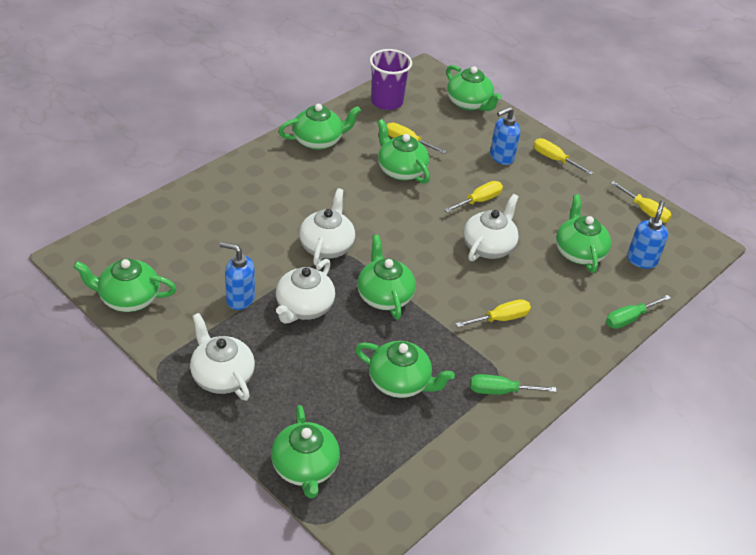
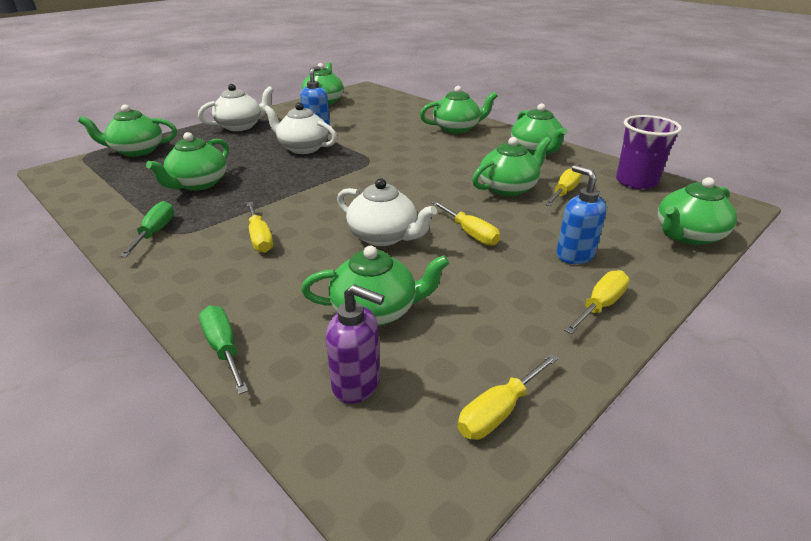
camera: 95 degrees right, 10 degrees down
(326, 246) = (379, 155): white teapot -> none
(384, 296) = (310, 178): green teapot -> green teapot (457, 128)
(641, 260) = (357, 384): blue soap dispenser -> purple soap dispenser

